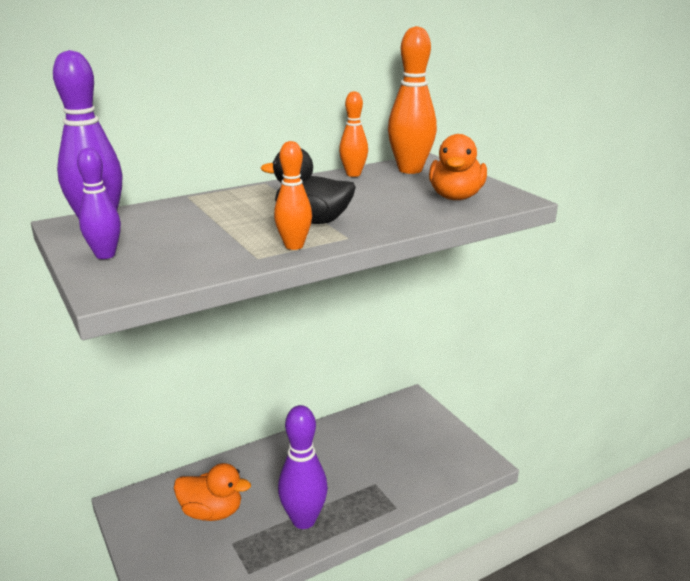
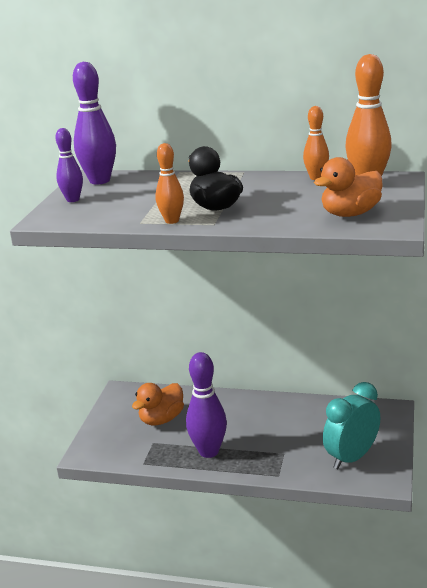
camera: 45 degrees right, 0 degrees up
(212, 512) = (161, 419): orange duck -> orange duck turned 75 degrees clockwise
(434, 457) = (351, 457): none -> turquoise clock

